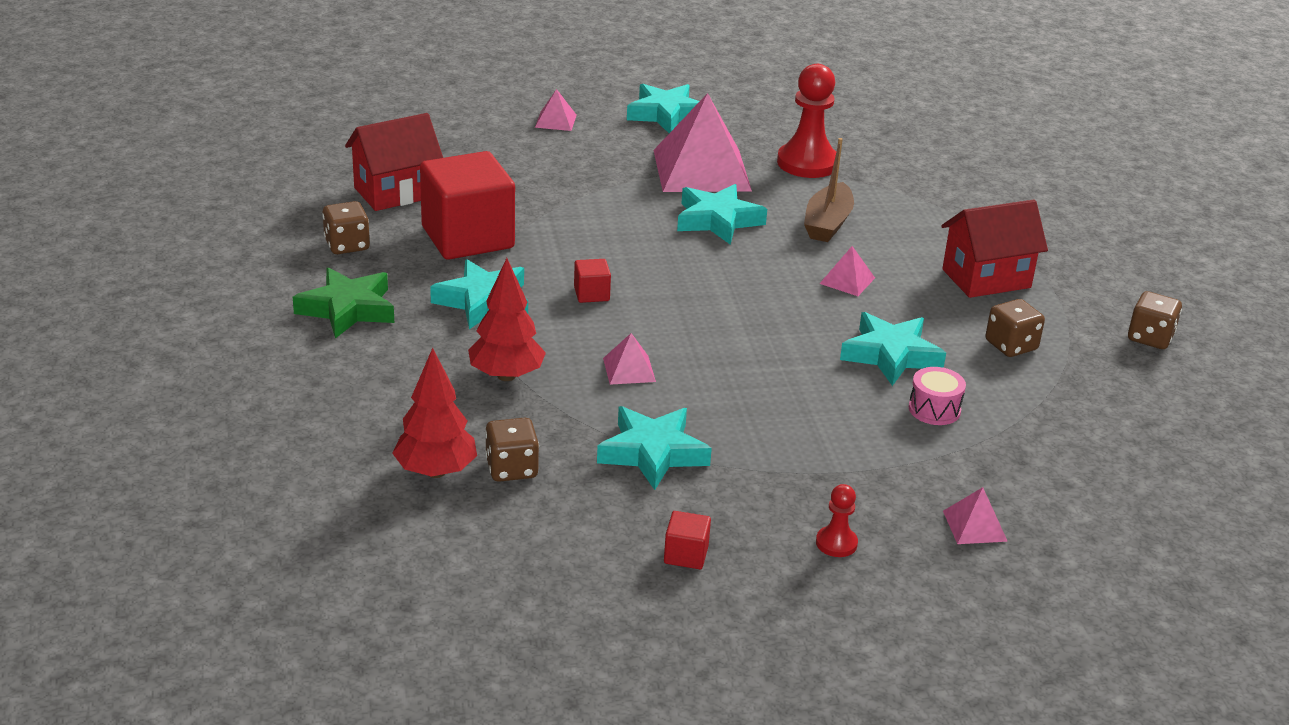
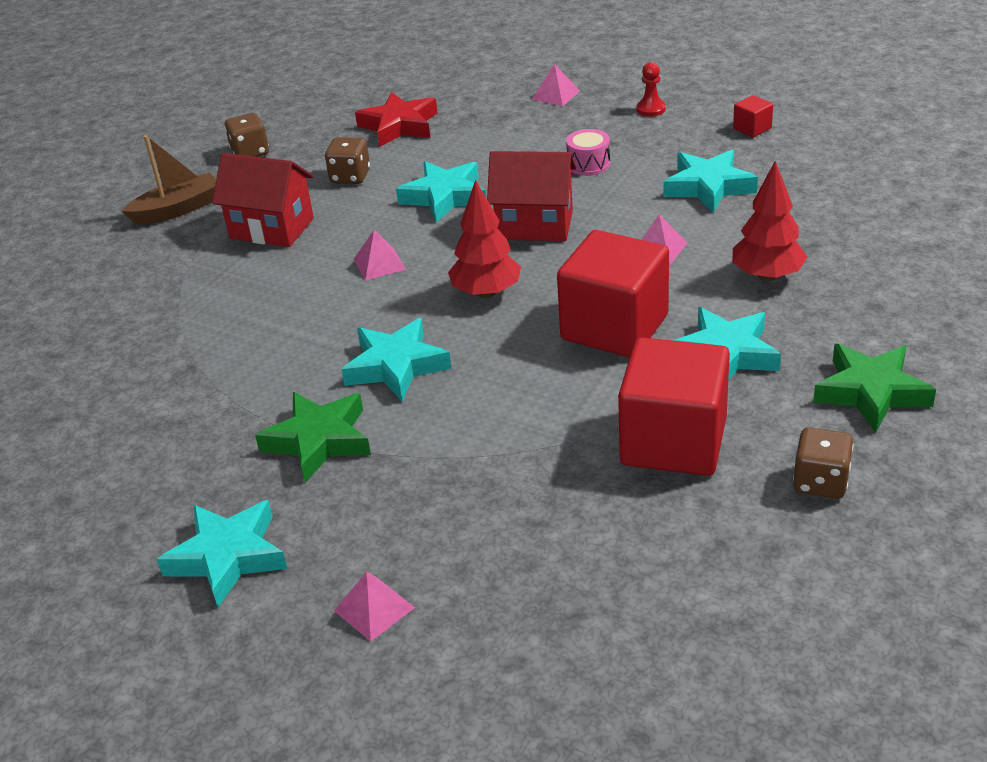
camera: 135 degrees left, 5 degrees up
(395, 192) = (703, 550): red house -> red house (535, 225)
(436, 471) = (885, 222): red tree -> red tree (486, 293)
(511, 469) = (824, 207): brown dice -> none
(591, 294) = (614, 327): red cube -> red cube, size x2.45
(702, 170) = (318, 441): pink pyramid -> green star
(807, 163) = (202, 406): red pawn -> none
(827, 223) = (304, 324): brown boat -> brown boat (177, 209)
(934, 409) = (475, 155): pink drum -> pink drum (588, 164)
(1070, 418) = (399, 126): none -> red star

